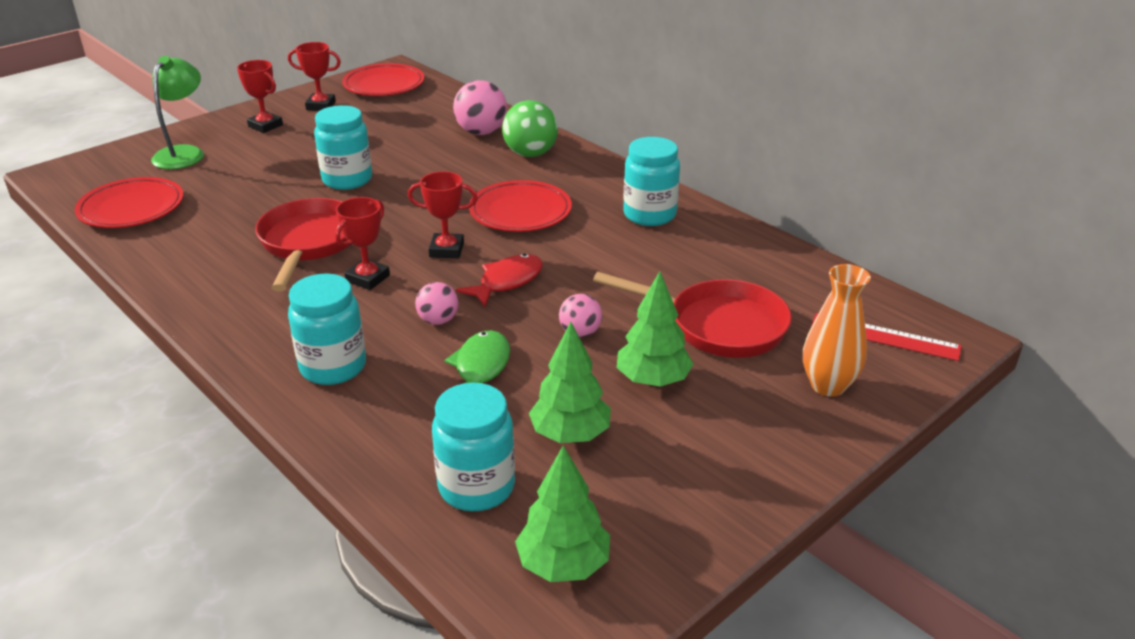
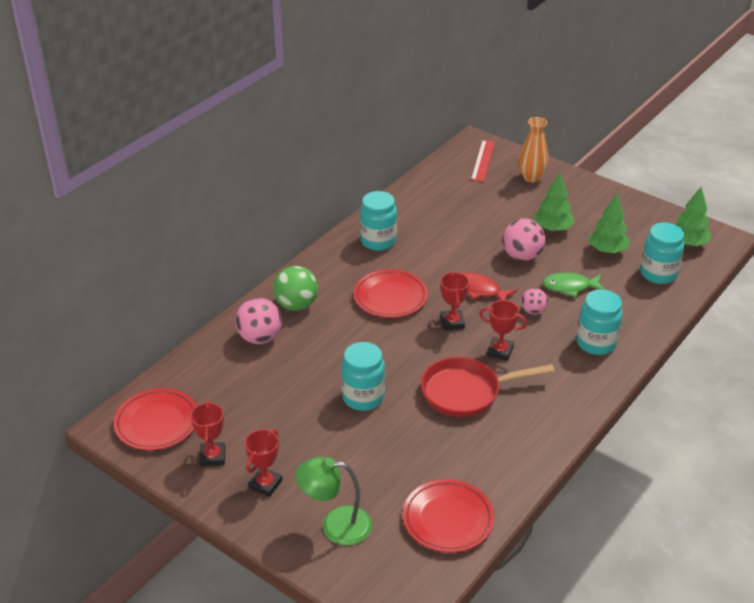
camera: 100 degrees left, 5 degrees up
(580, 333) = (522, 256): pink ball -> pink ball, size x1.70
(718, 326) = (495, 210): red pan -> none

